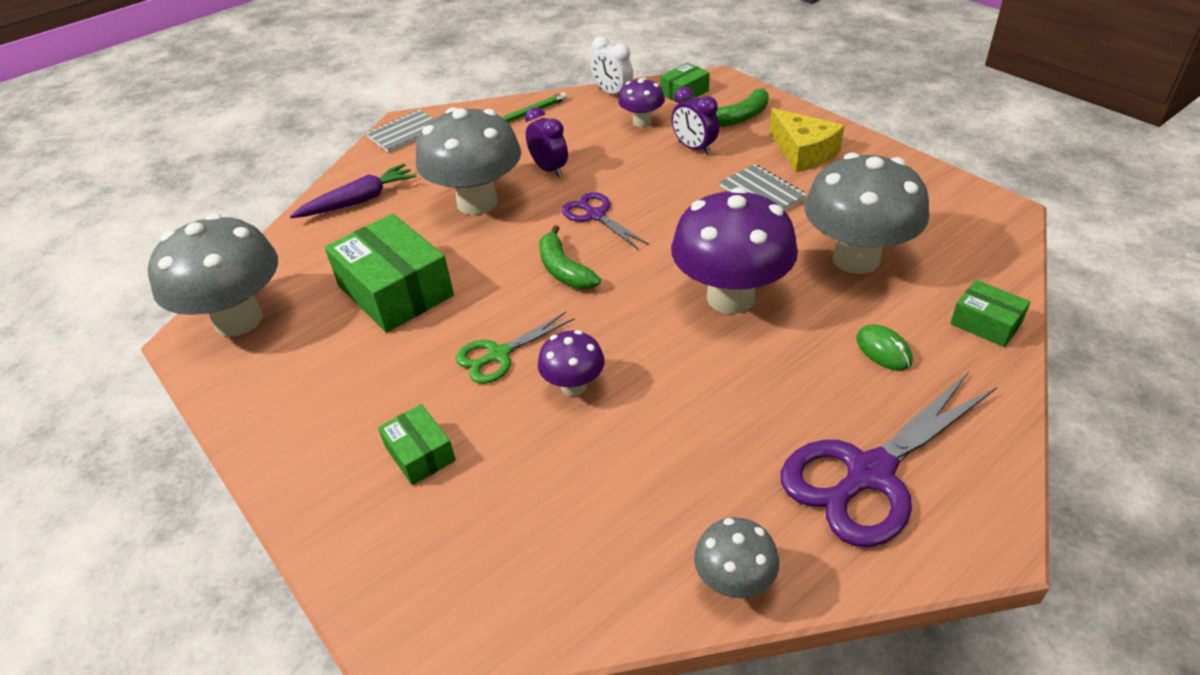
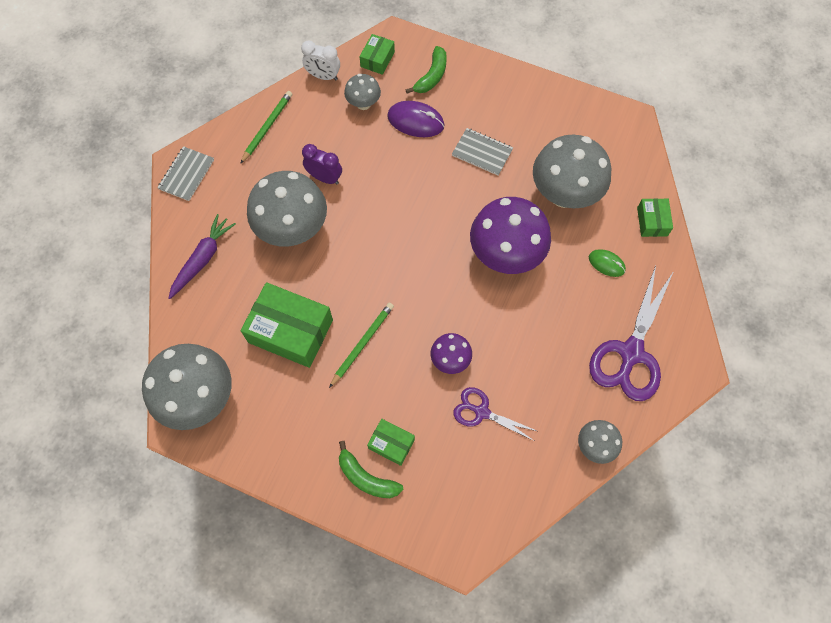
camera: 30 degrees left, 25 degrees up
(470, 330) = (362, 344): none -> green pencil
(499, 355) = (392, 355): green scissors -> none
(564, 270) = (391, 270): green banana -> green banana (366, 477)
(595, 215) = (383, 213): purple scissors -> purple scissors (481, 412)
(642, 122) = (363, 104): purple mushroom -> grey mushroom
(694, 148) = (415, 121): purple clock -> purple mouse
(803, 152) = (491, 101): yellow cheese -> none
(985, 323) = (652, 221): green box -> green box turned 75 degrees clockwise

